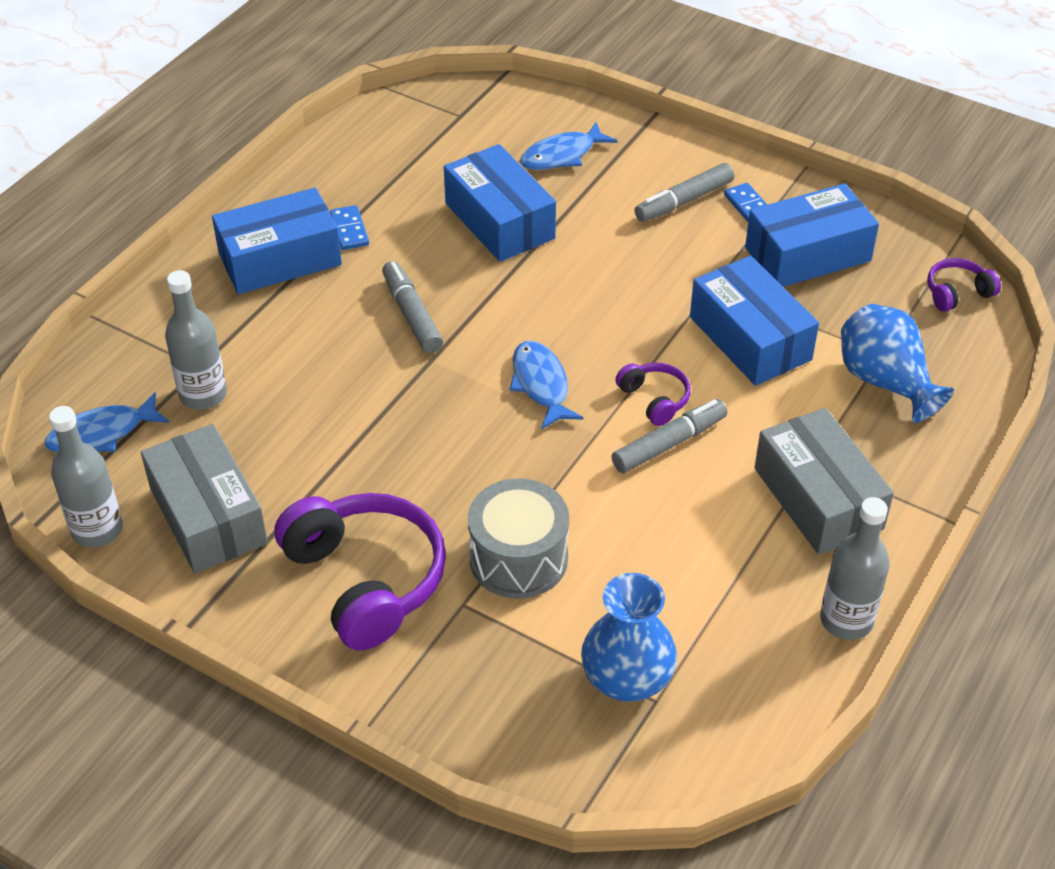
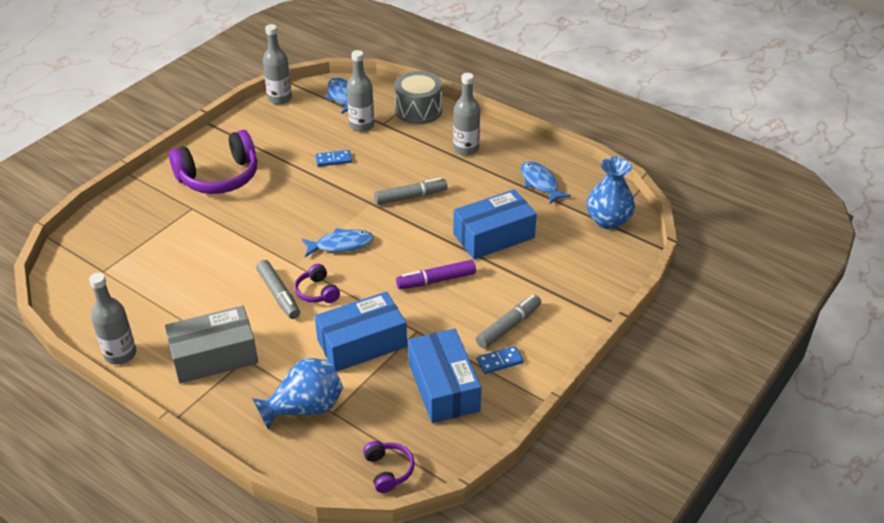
camera: 95 degrees right, 5 degrees down
(208, 515) = (278, 129): grey box -> none
(280, 259) = (466, 149): blue box -> grey bottle
(349, 230) = (490, 174): blue domino -> blue domino (333, 160)
(518, 558) = (214, 228): grey drum -> grey drum (418, 110)
(562, 155) = (563, 269): blue fish -> blue fish (540, 183)
(606, 273) = (436, 280): none -> purple marker
(627, 678) = (121, 262): blue vase -> blue vase (608, 220)
(654, 399) = (317, 292): purple headphones -> purple headphones turned 90 degrees clockwise
(683, 201) = (508, 326): grey marker -> grey marker turned 75 degrees clockwise

